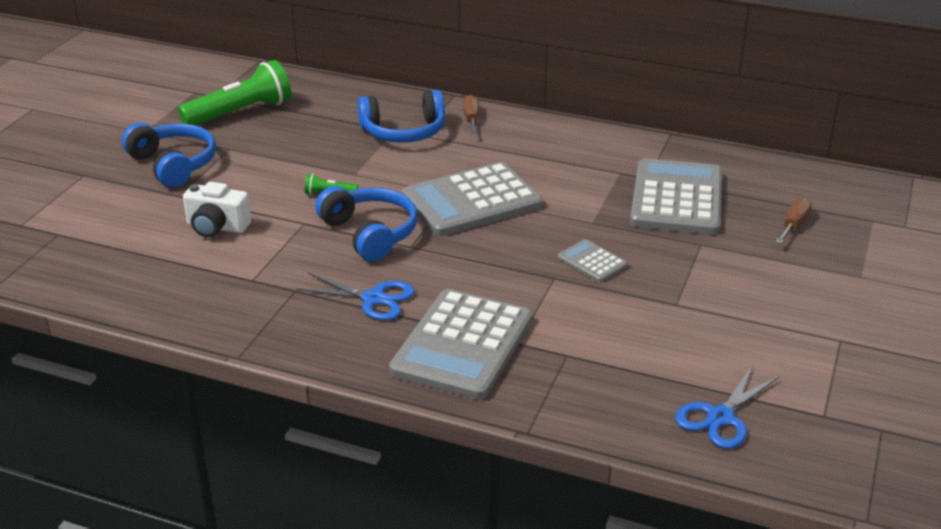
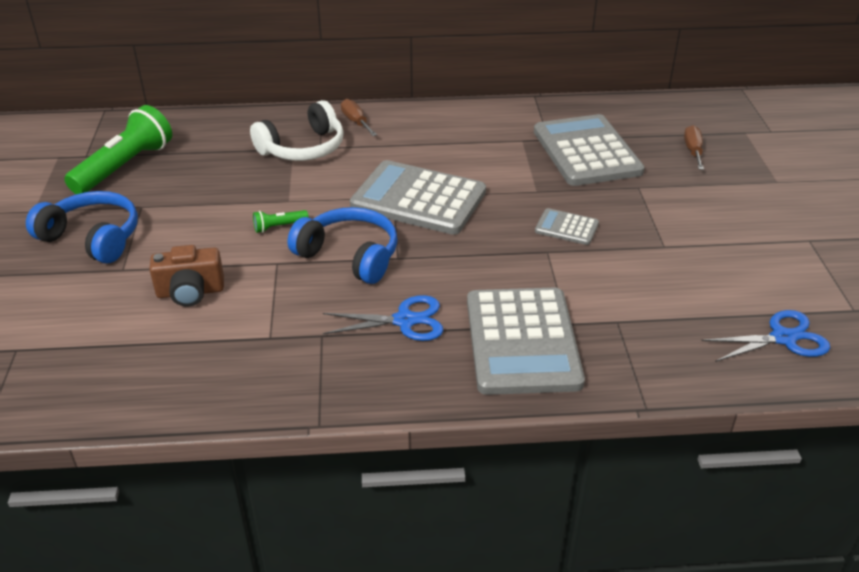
camera: 25 degrees left, 5 degrees up
(217, 227) = (190, 292): white camera -> brown camera
(404, 132) = (303, 148): blue headphones -> white headphones
(472, 201) = (418, 199): grey calculator -> grey calculator turned 75 degrees clockwise
(720, 417) = (783, 338): blue scissors -> blue scissors turned 120 degrees counterclockwise

